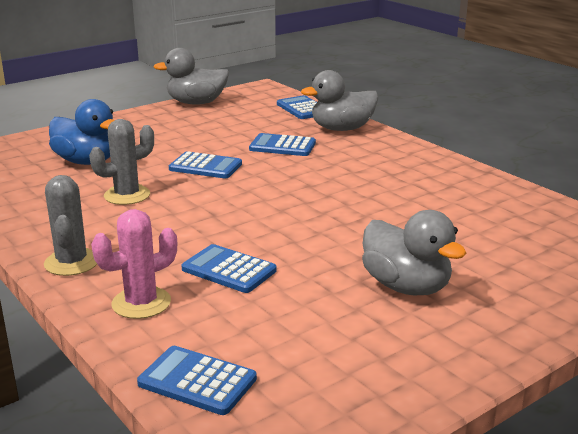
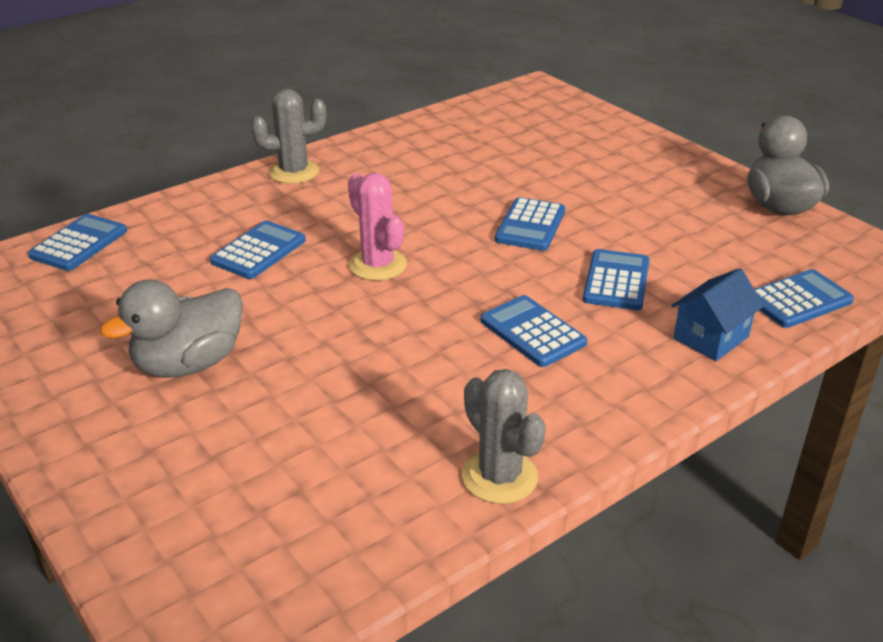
camera: 90 degrees right, 10 degrees up
(86, 161) = (535, 153): blue duck -> none
(127, 195) = (442, 184): grey cactus -> grey cactus (500, 477)
(141, 303) = (210, 210): pink cactus -> pink cactus (378, 265)
(342, 129) = (711, 337): grey duck -> blue house
(343, 170) = (532, 332): none -> blue calculator

